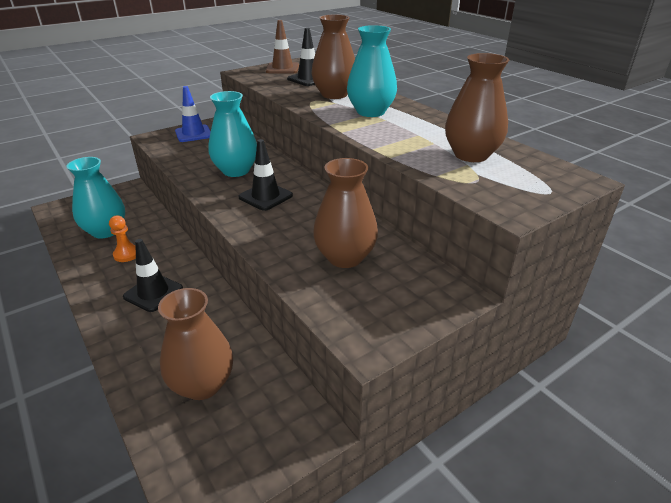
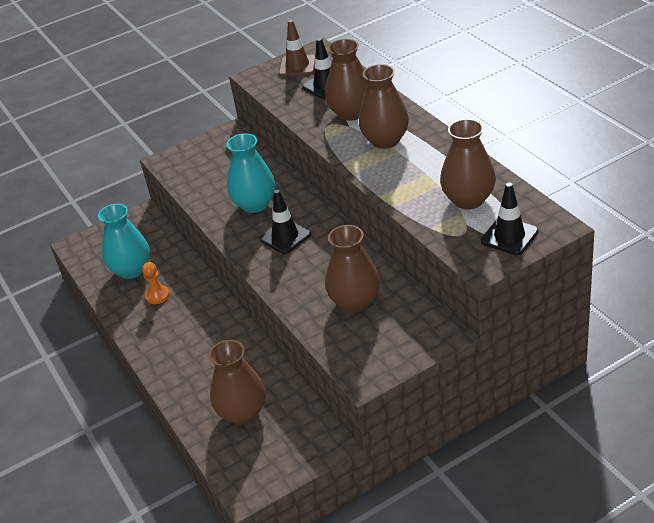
camera: 10 degrees right, 5 degrees up
(153, 293) = (190, 334): black traffic cone -> black traffic cone (509, 236)
(193, 134) = (206, 152): blue traffic cone -> none
(370, 112) = (385, 140): turquoise vase -> brown vase

